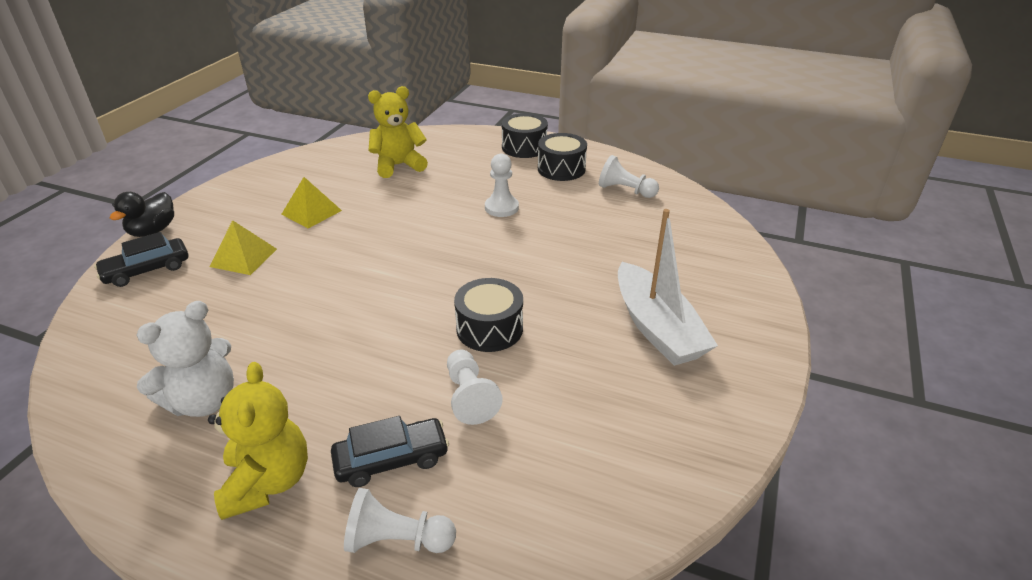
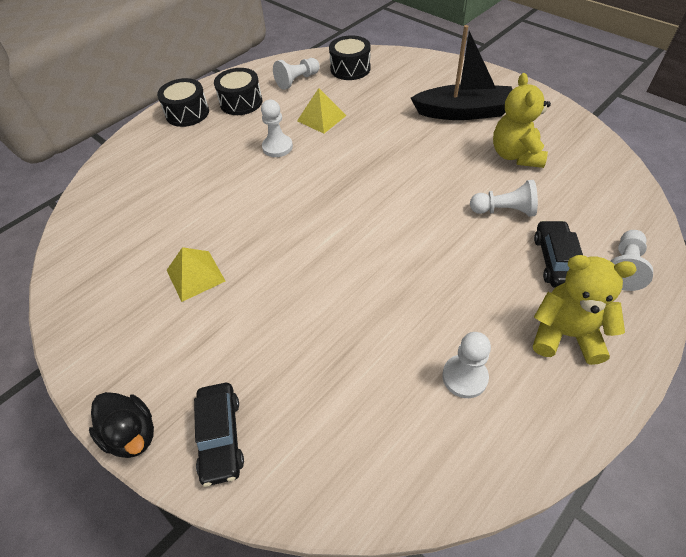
camera: 65 degrees left, 15 degrees up
(203, 401) = (464, 377): white teddy bear -> white pawn
(244, 257) = (248, 339): yellow pyramid -> yellow pyramid (321, 118)
(398, 165) = (152, 198): yellow teddy bear -> yellow teddy bear (515, 155)
(489, 329) = (435, 186): black drum -> black drum (350, 69)
(656, 328) = (463, 112): white boat -> black boat

